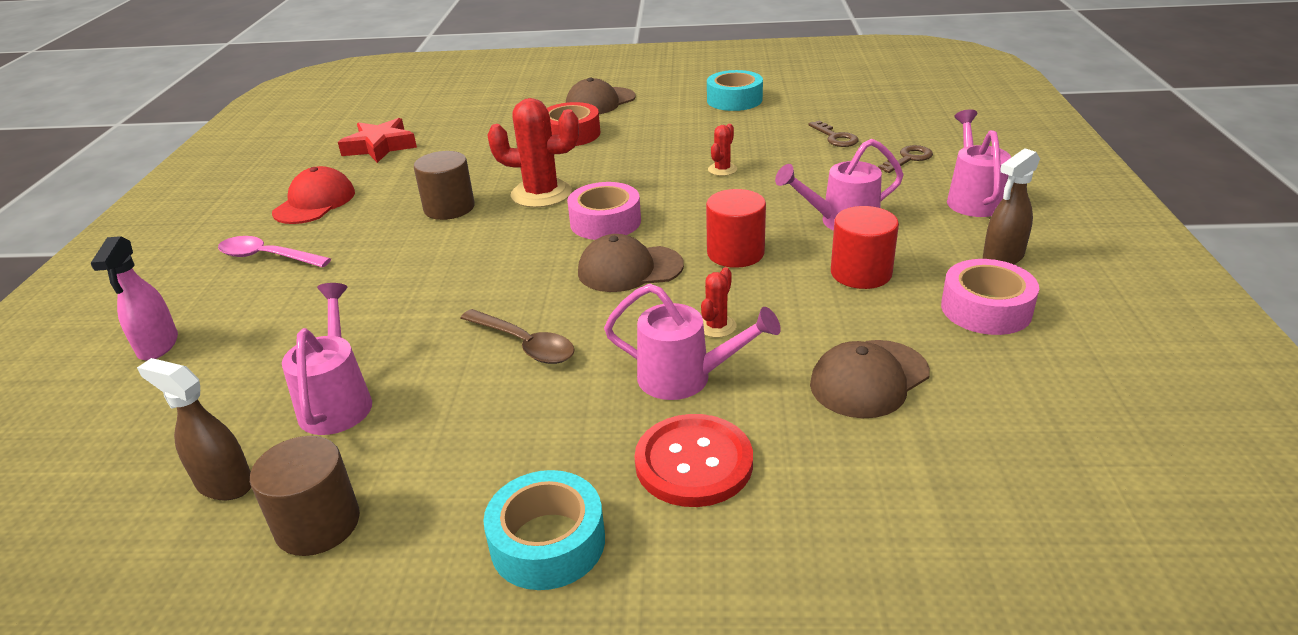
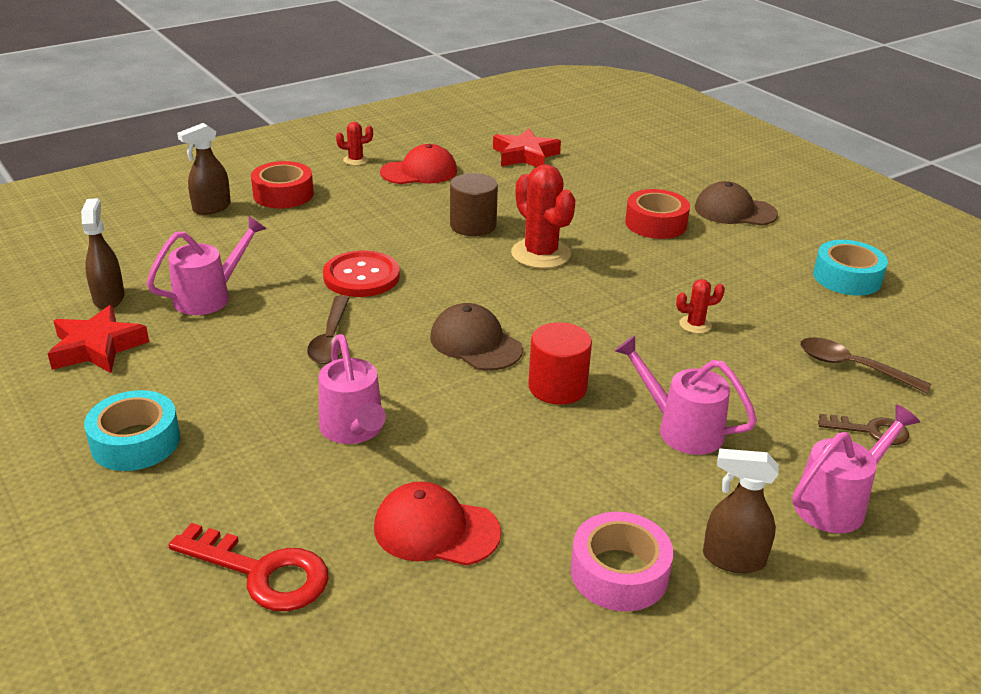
camera: 50 degrees right, 0 degrees up
(158, 346) = (211, 208): pink spray bottle -> brown spray bottle
(216, 290) = (283, 194): none -> red tape
(267, 257) = (336, 191): pink spoon -> none
(318, 524) = (97, 347): brown cylinder -> red star
(605, 222) = (533, 302): pink tape -> none
(693, 462) = (257, 473): red button -> red button (361, 276)
(716, 326) = (436, 419): red cactus -> red cactus (356, 160)
(835, 137) = (853, 367): brown key -> brown spoon
(851, 507) = (262, 573): none -> red key
(861, 273) = (601, 471): red cylinder -> none
(869, 379) = (436, 530): brown cap -> red cap

